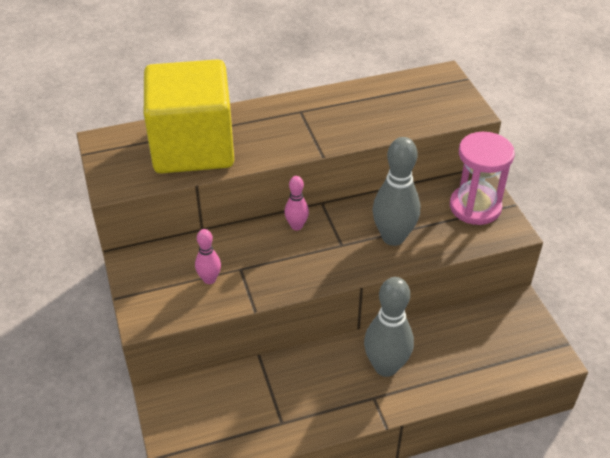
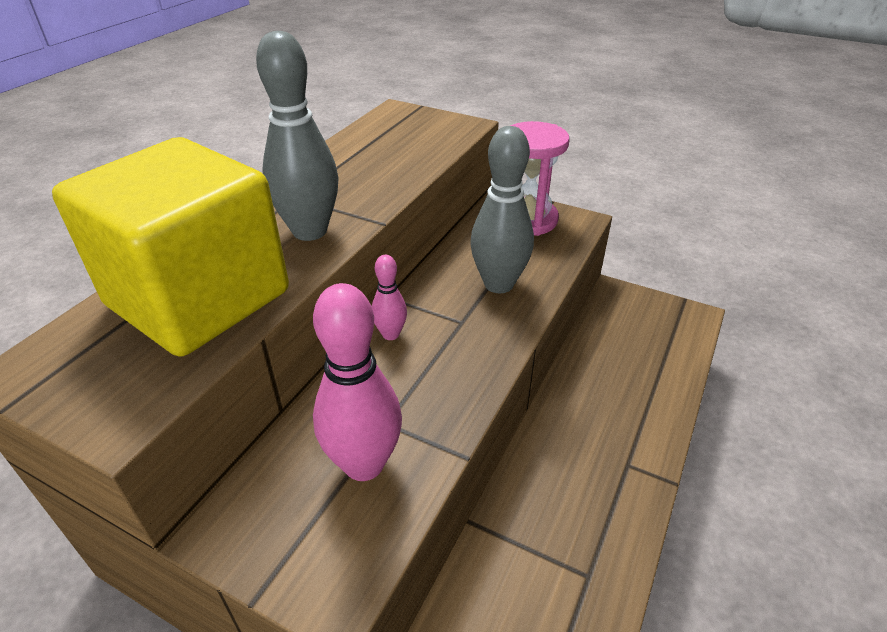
camera: 45 degrees left, 5 degrees down
(209, 279) = (364, 464): pink bowling pin -> pink bowling pin, size x1.89
(386, 367) = (597, 425): grey bowling pin -> grey bowling pin (310, 231)

